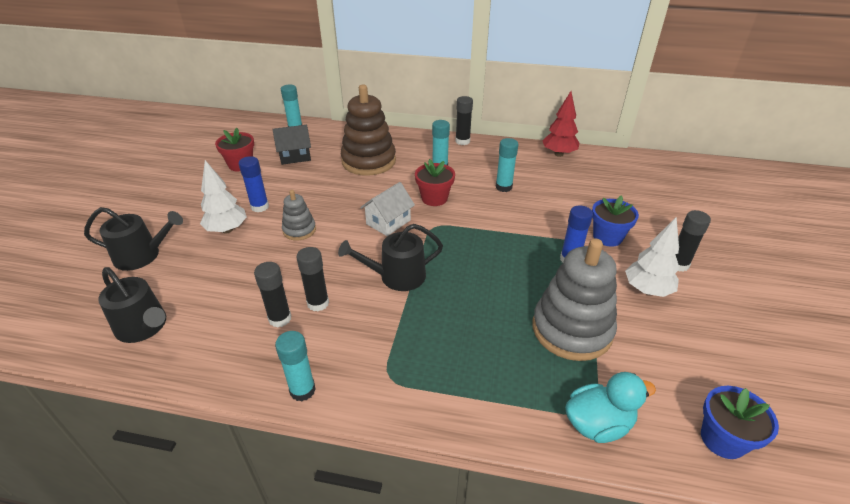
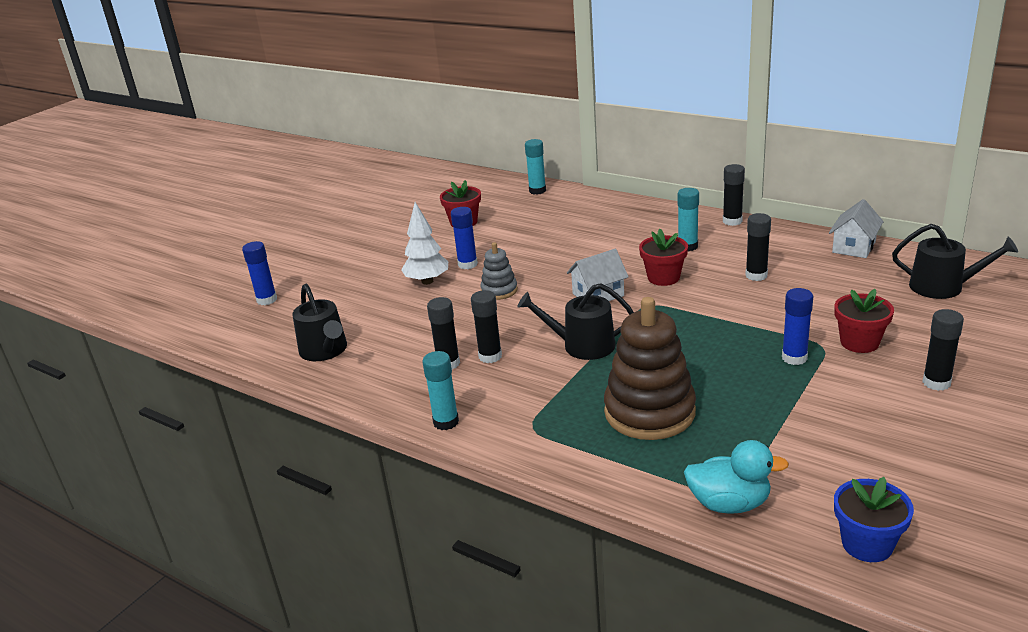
camera: 25 degrees right, 10 degrees down
(59, 275) = (267, 300): none -> blue glue stick
(142, 255) = (341, 293): black watering can -> black watering can (943, 287)
(295, 156) = (525, 219): black house -> none
(368, 161) = (605, 232): brown stacking toy -> brown stacking toy (649, 412)
(503, 187) = (756, 275): turquoise glue stick -> black glue stick
(558, 154) = (854, 247): red tree -> white house
(571, 329) = (753, 422): grey stacking toy -> none
(607, 237) = (859, 342): blue flower pot -> red flower pot
(647, 290) = (874, 401): white tree -> none

